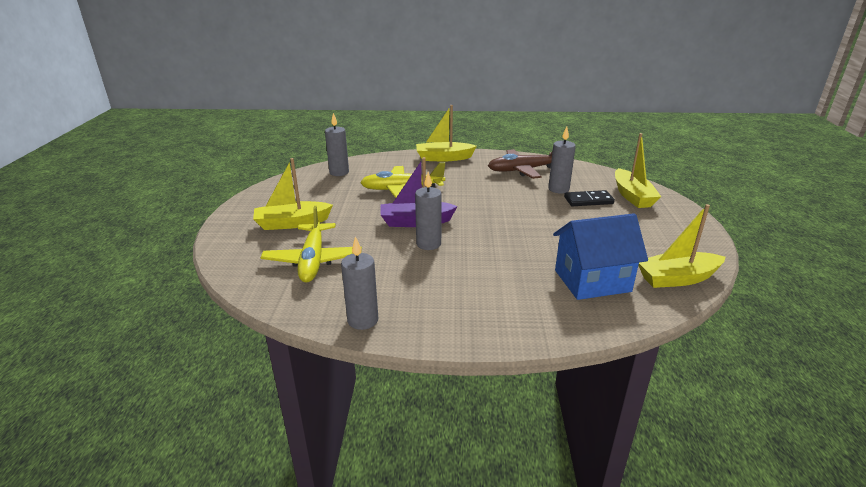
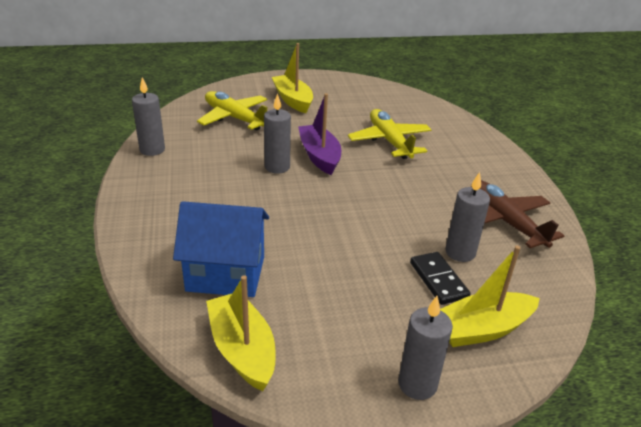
camera: 75 degrees right, 5 degrees up
(313, 260) = (234, 118): yellow plane -> yellow plane turned 60 degrees clockwise
(339, 172) = (408, 104): grey candle -> grey candle (417, 384)
(443, 158) = (495, 159): yellow boat -> none
(592, 281) = (226, 273): blue house -> blue house turned 60 degrees counterclockwise

